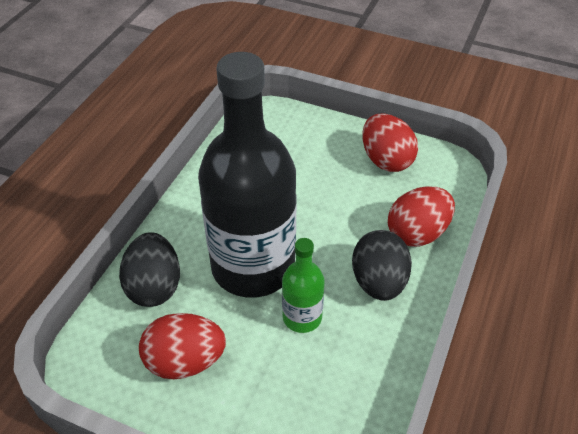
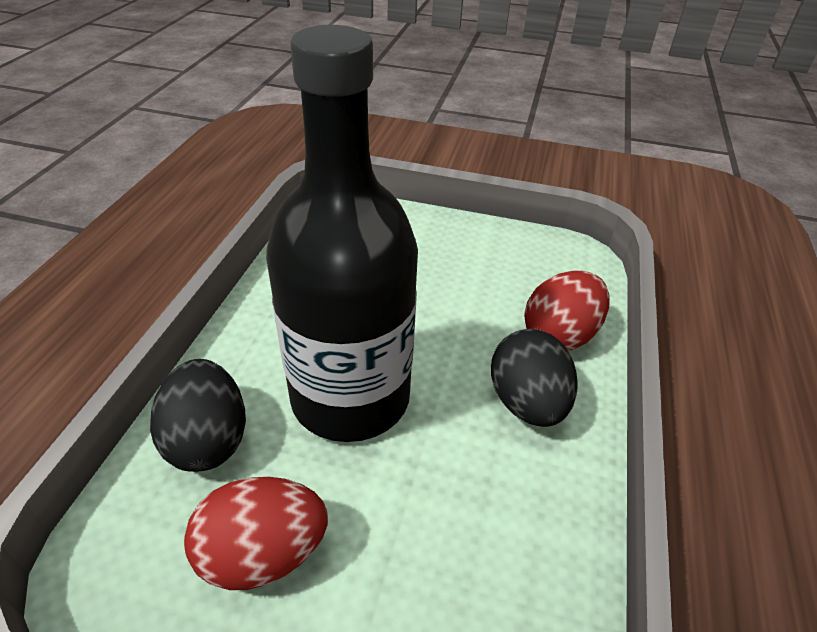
camera: 10 degrees left, 5 degrees down
(302, 317) = (432, 463): green bottle -> none
(386, 160) = (498, 253): red egg -> none

